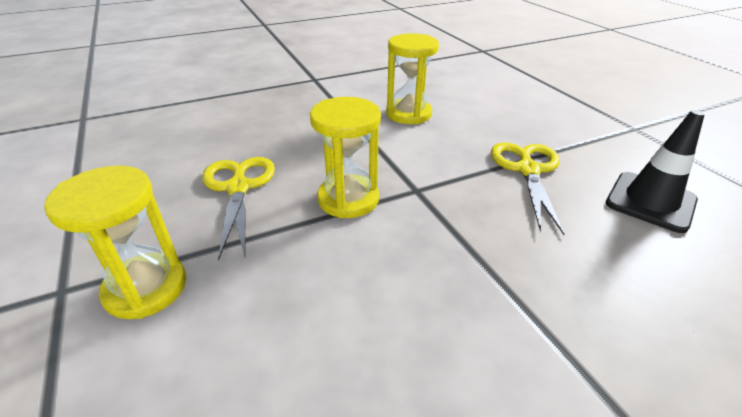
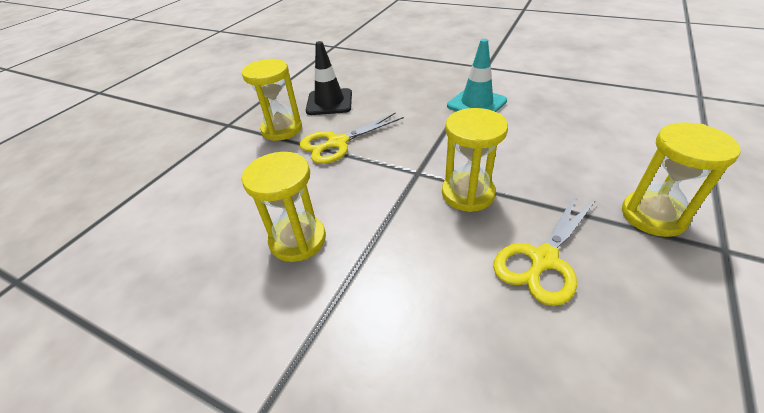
camera: 125 degrees left, 5 degrees up
(525, 343) = (476, 103): none -> turquoise traffic cone
(594, 151) = (282, 129): none -> yellow hourglass

